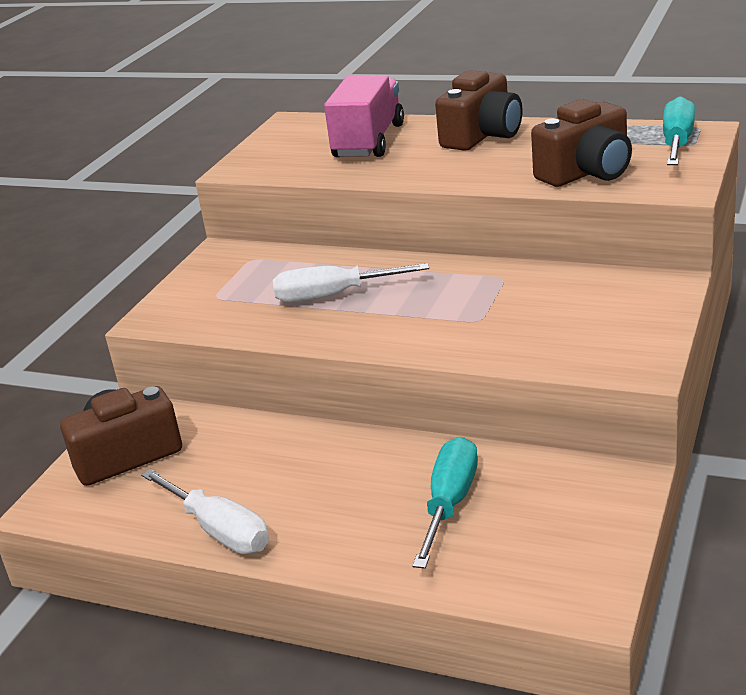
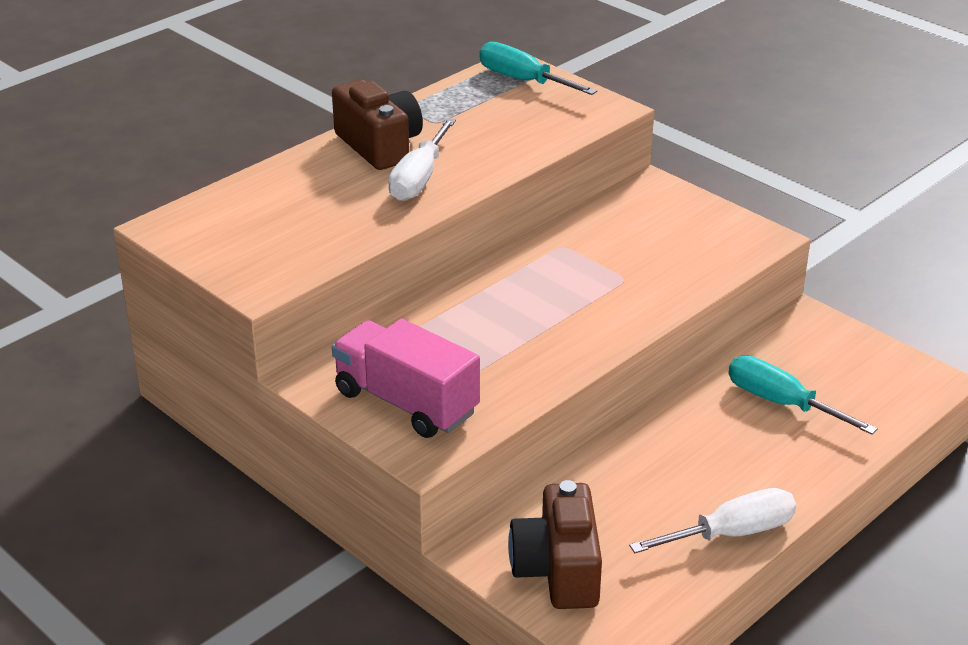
camera: 70 degrees left, 5 degrees up
(332, 296) = (498, 336): white screwdriver -> white screwdriver (419, 178)
(369, 141) = (302, 200): pink truck -> pink truck (406, 402)
(587, 172) = (531, 130): brown camera -> none

